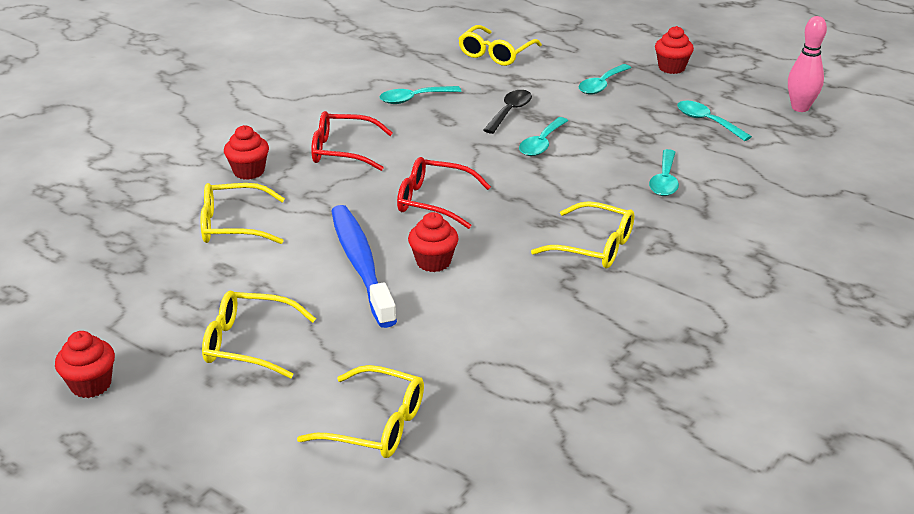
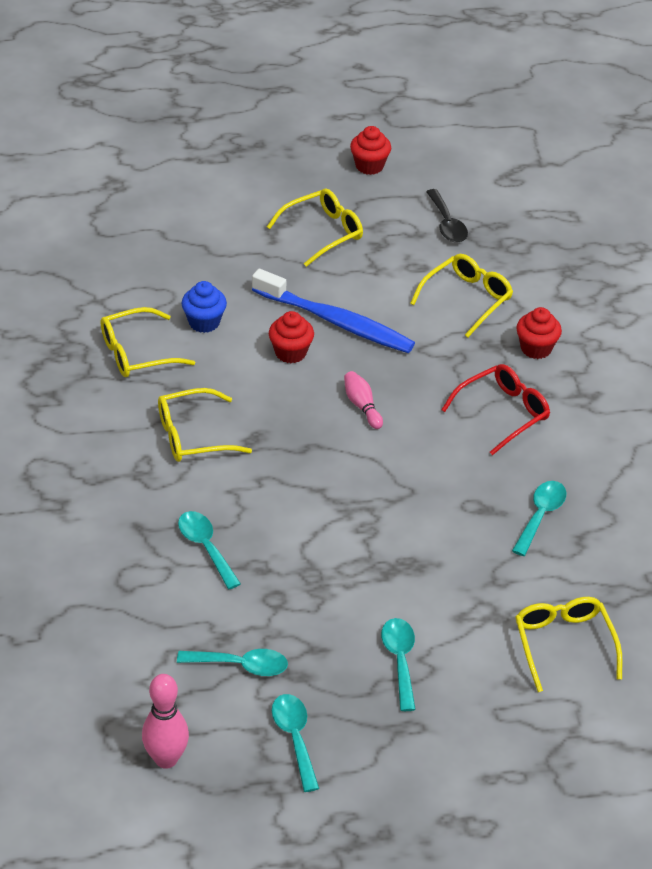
camera: 135 degrees right, 10 degrees up
(376, 425) = (185, 232): yellow glasses -> yellow glasses (136, 353)
(433, 201) = (362, 406): red glasses -> pink bowling pin
(474, 325) = (204, 322): none -> blue cupcake
(510, 112) = (435, 555): black spoon -> black spoon (447, 224)
(541, 143) = (357, 528): turquoise spoon -> turquoise spoon (295, 738)
(671, 68) = (362, 748): red cupcake -> none

